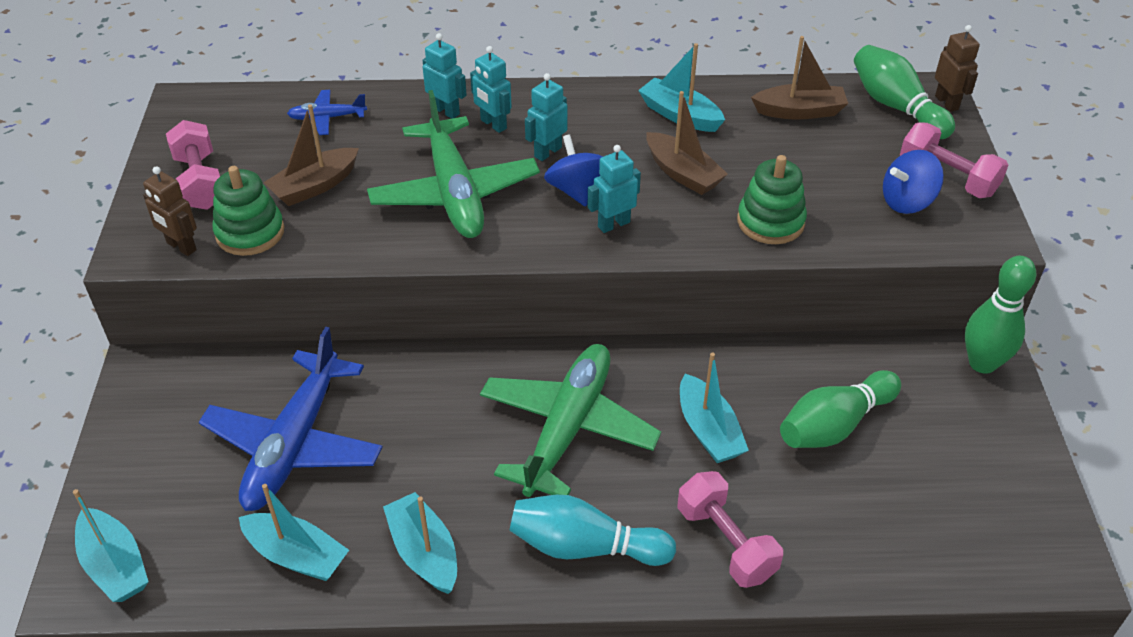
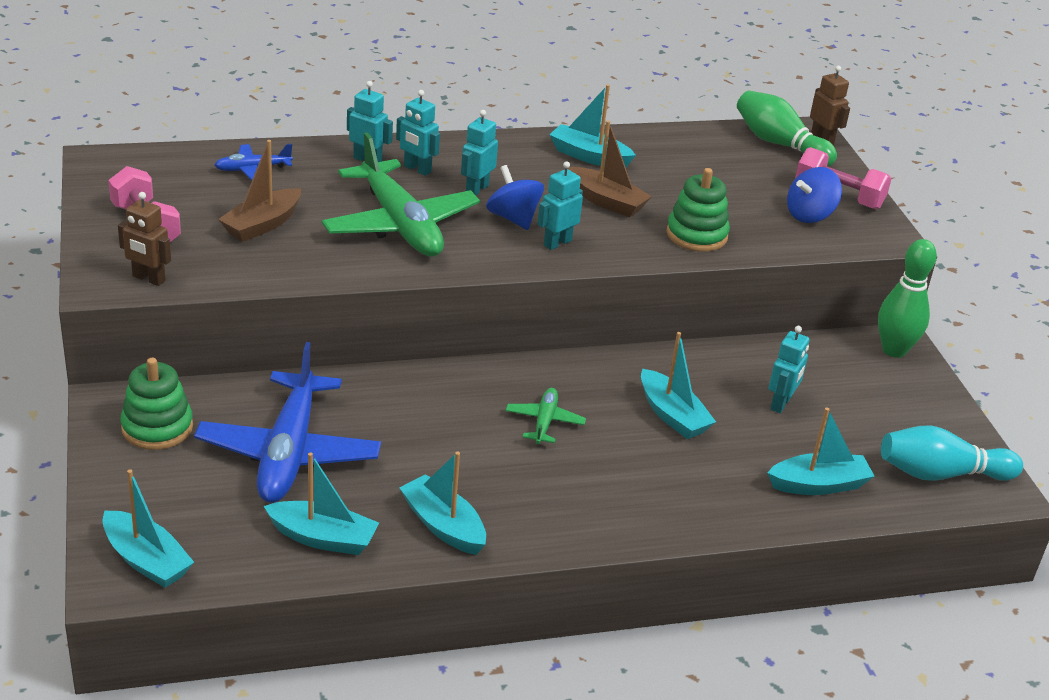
camera: 15 degrees left, 10 degrees down
(250, 233) = (213, 264): green stacking toy -> green stacking toy (157, 427)
(567, 428) = (544, 422): green plane -> green plane, size x0.46
(584, 546) = (589, 509): turquoise bowling pin -> turquoise bowling pin (940, 474)
(725, 543) = (712, 497): pink dumbbell -> none
(799, 111) = (696, 150): brown boat -> none
(834, 425) = (781, 404): green bowling pin -> turquoise robot
(851, 538) = (818, 485): none -> turquoise boat

